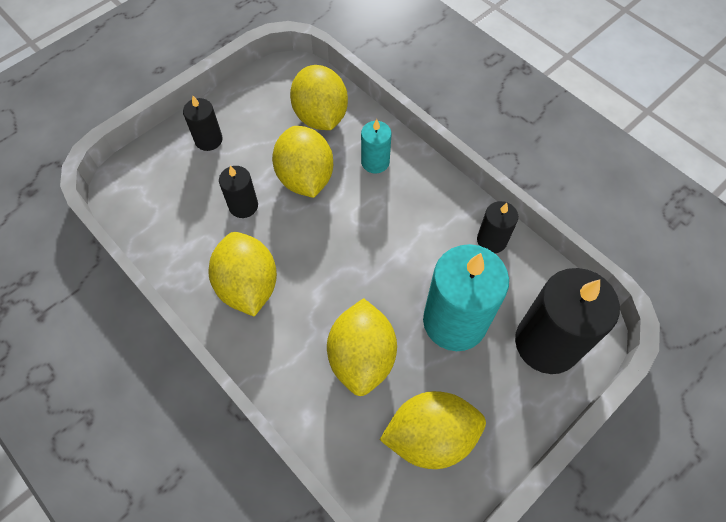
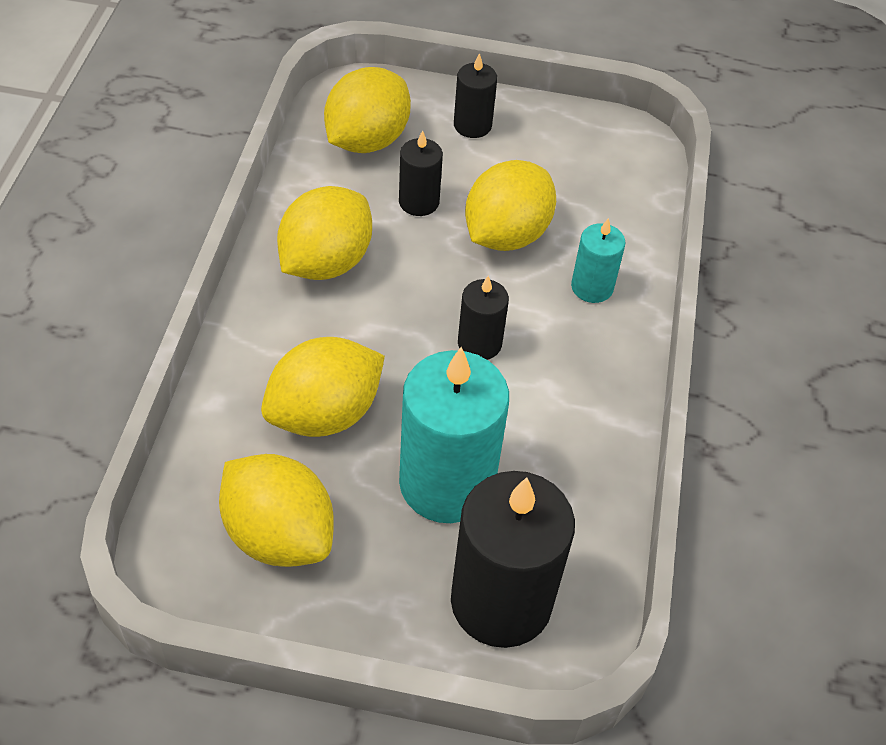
camera: 50 degrees right, 10 degrees down
(320, 116) = (603, 202): yellow lemon -> yellow lemon (367, 140)
(491, 240) = (595, 465): black candle -> black candle (479, 343)

